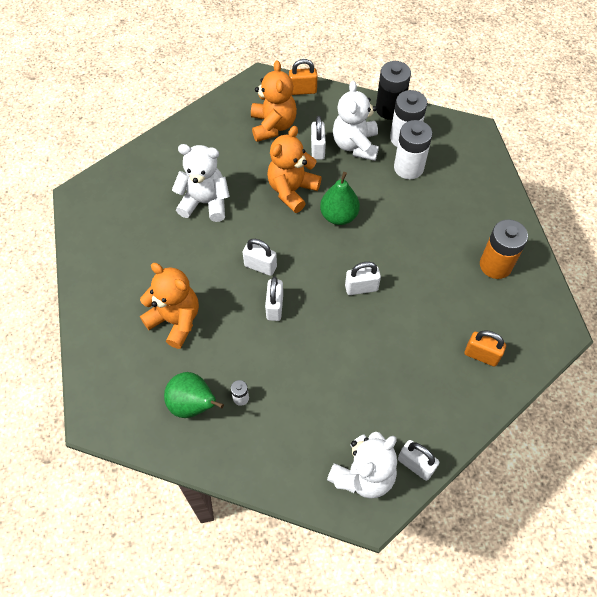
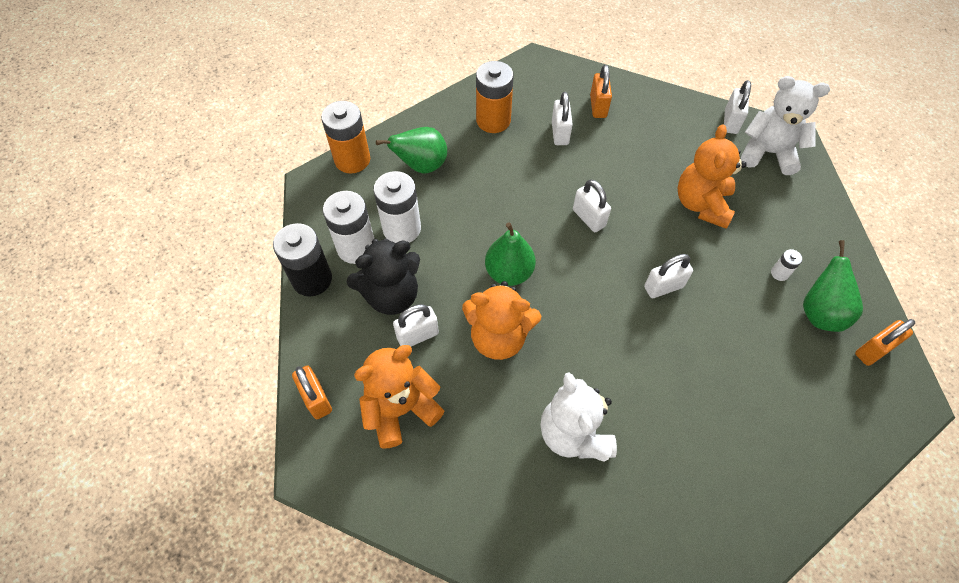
camera: 115 degrees left, 0 degrees up
(143, 421) = (873, 350): none -> orange padlock
(175, 321) = (749, 380): orange teddy bear -> orange teddy bear (702, 204)
(260, 266) = (624, 324): white padlock -> white padlock (560, 133)
(355, 145) = (391, 295): white teddy bear -> black teddy bear
(464, 199) = (421, 166): none -> green pear
(489, 158) = (352, 160): none -> orange battery

